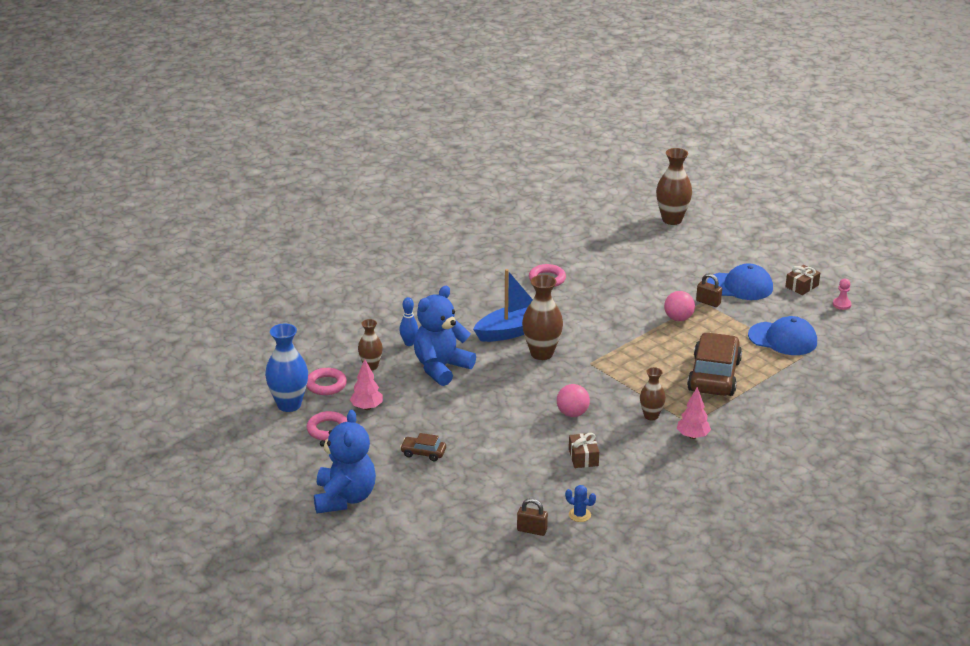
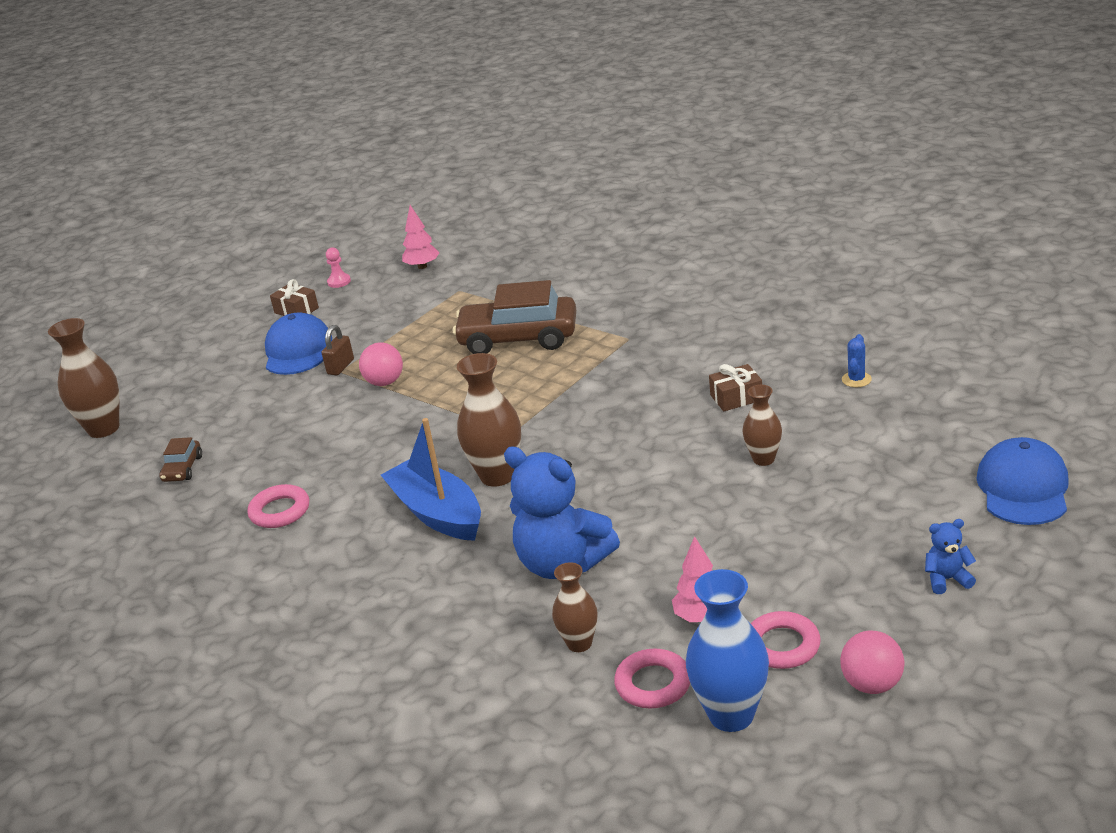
camera: 95 degrees left, 0 degrees up
(344, 498) = (947, 579): blue teddy bear -> blue teddy bear, size x0.44
(409, 343) = (497, 616): blue bowling pin -> none
(423, 453) = (794, 530): brown car -> brown car (182, 469)
(532, 530) = (909, 406): brown padlock -> none
(572, 413) = (641, 423): pink ball -> pink ball (872, 684)
(651, 416) = (623, 366): brown vase -> brown vase (763, 459)
(693, 436) = (655, 333): pink tree -> pink tree (422, 266)
(783, 339) = (423, 307): blue cap -> blue cap (1023, 488)

